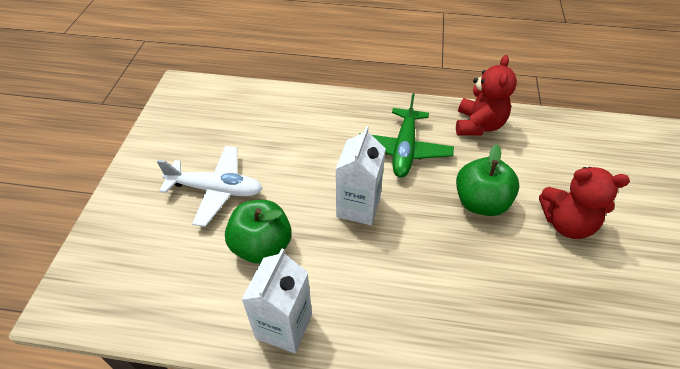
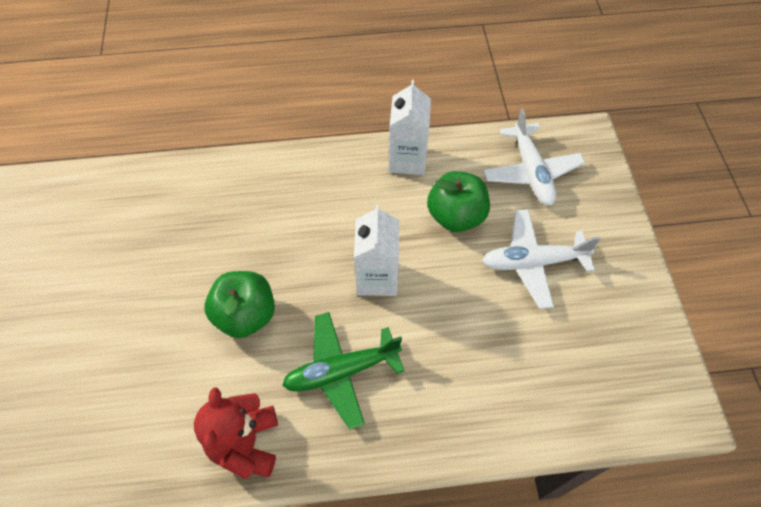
camera: 165 degrees right, 10 degrees up
(157, 276) = (531, 171): none -> white plane
(404, 149) = (341, 371): green plane -> green plane turned 105 degrees counterclockwise
(566, 223) = (154, 311): red teddy bear -> none

